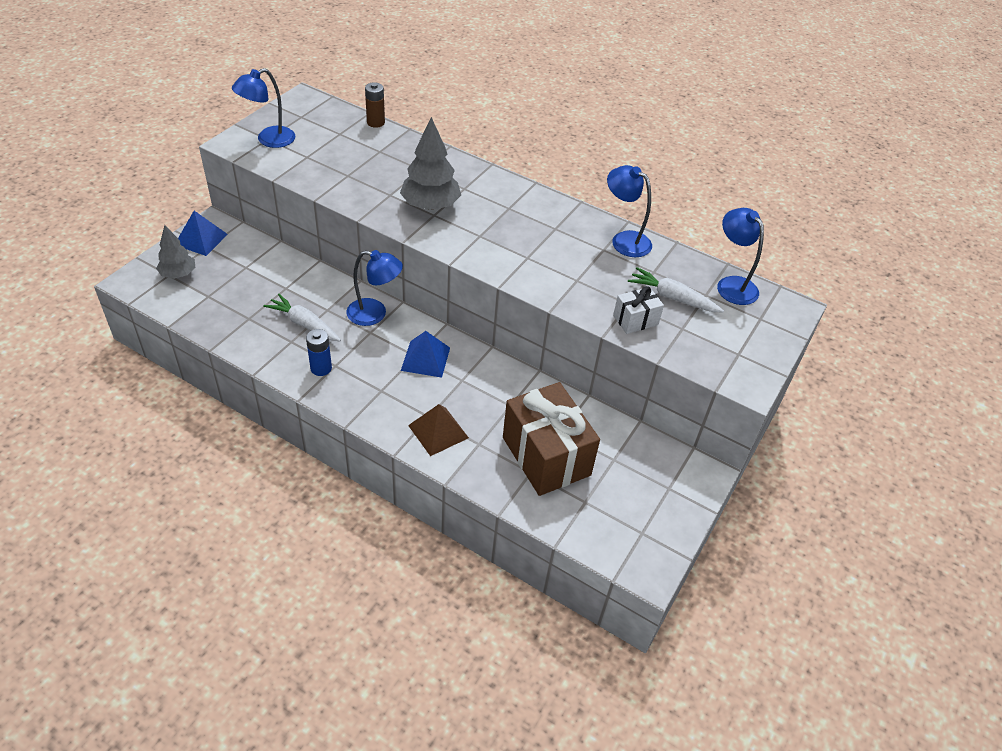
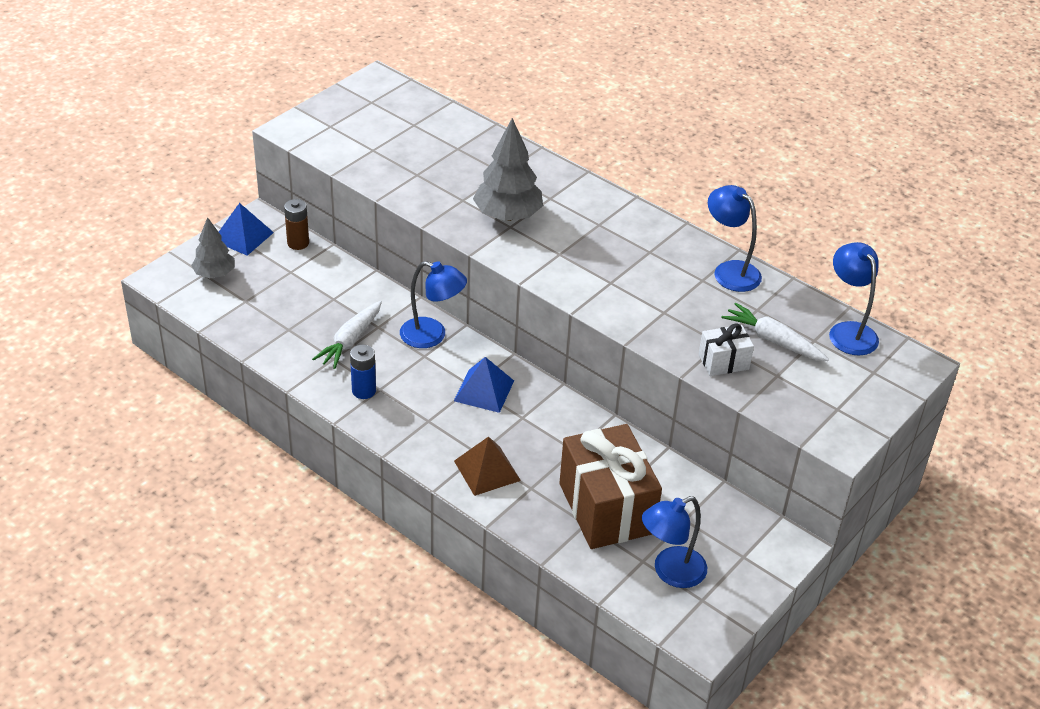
camera: 10 degrees right, 5 degrees down
(269, 140) = (332, 128): blue lamp -> blue lamp (670, 572)
(304, 324) = (350, 341): white carrot -> white carrot turned 105 degrees counterclockwise
(375, 122) = (457, 114): brown battery -> brown battery (298, 243)

